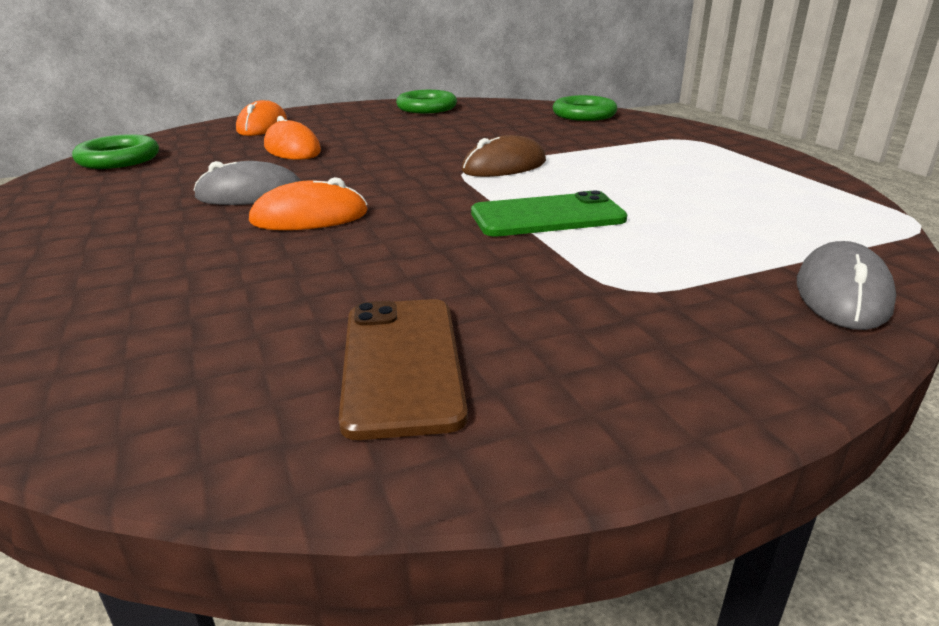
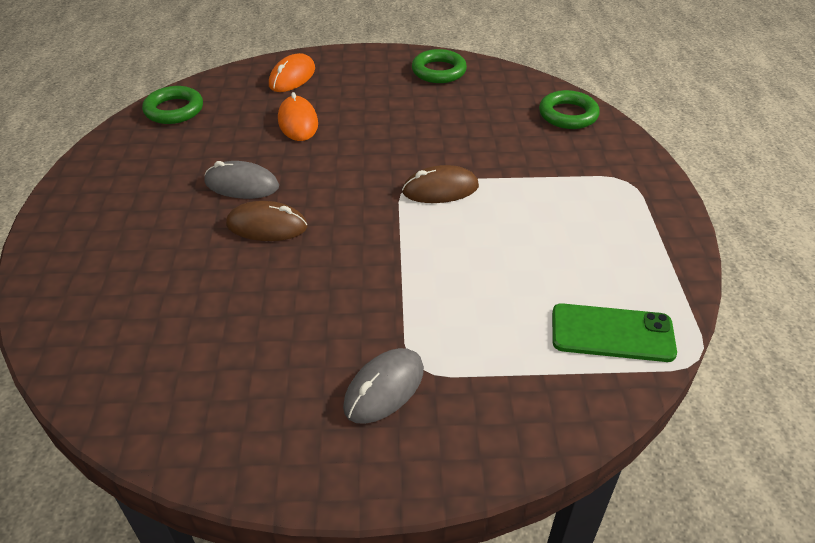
camera: 20 degrees right, 15 degrees up
(309, 217) = (267, 226): orange mouse -> brown mouse
(402, 364) = (247, 393): brown phone -> none
(547, 216) = (425, 269): green phone -> green phone (612, 333)
(842, 294) = (553, 416): grey mouse -> grey mouse (384, 388)

